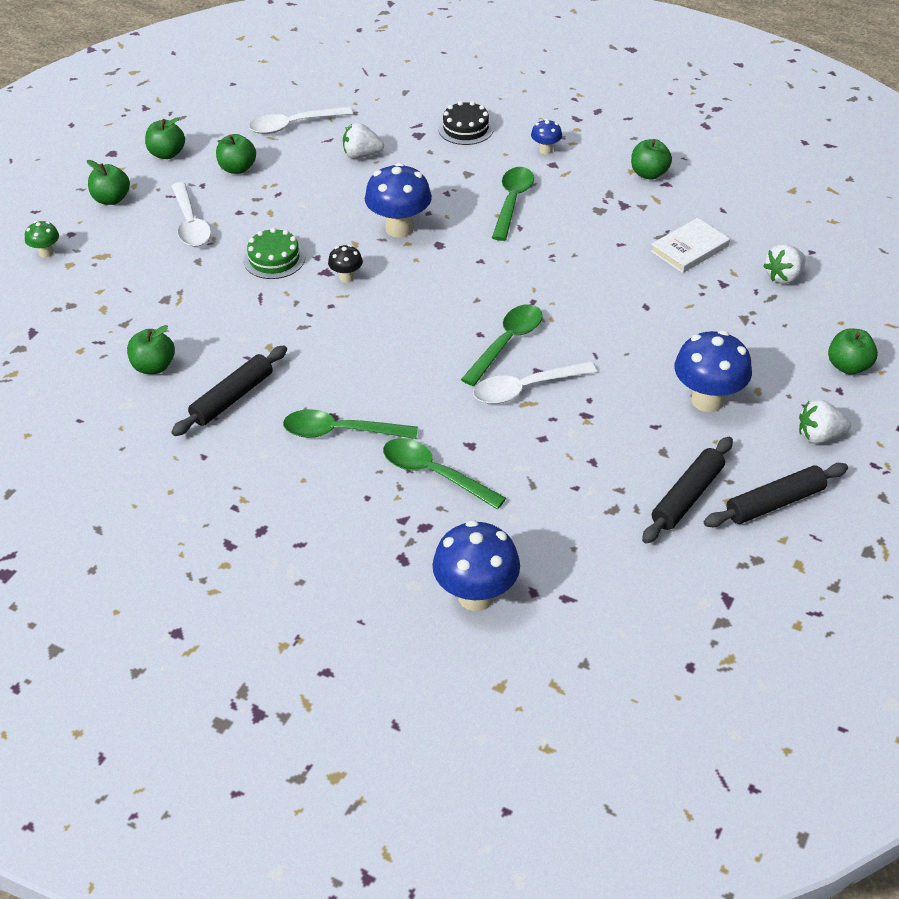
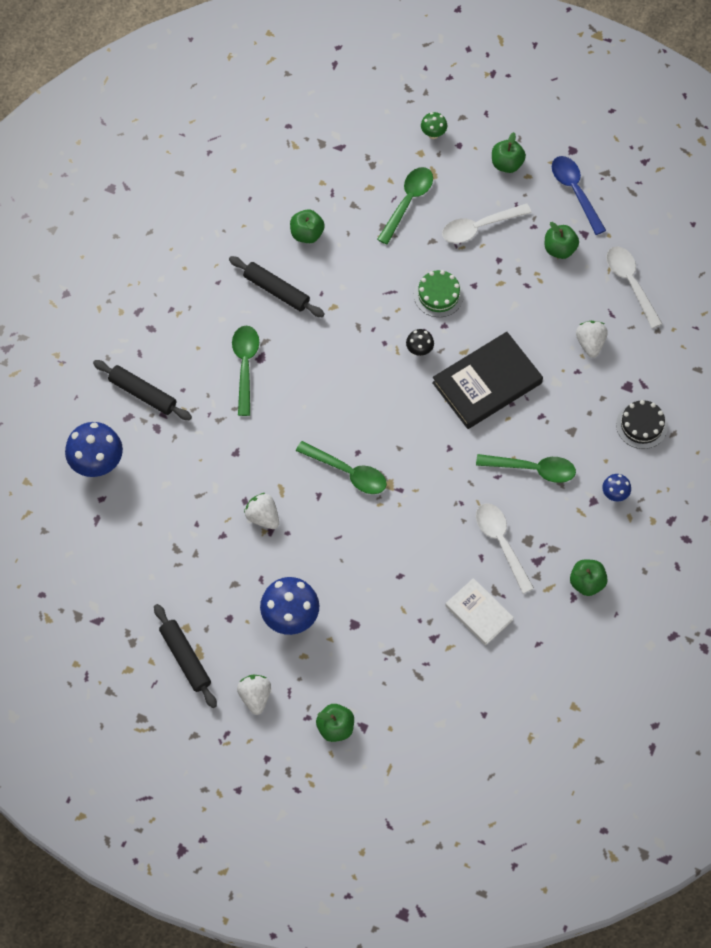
camera: 85 degrees right, 20 degrees up
(167, 154) = (575, 192): green apple -> blue spoon
(399, 228) = (487, 383): blue mushroom -> black book
(434, 474) = (206, 431): green spoon -> green spoon (407, 202)
(526, 388) = (297, 488): white spoon -> white spoon (501, 543)
(687, 497) = (189, 599): black rolling pin -> black rolling pin (143, 393)
(783, 276) = (446, 687): white strawberry -> white strawberry (263, 517)

